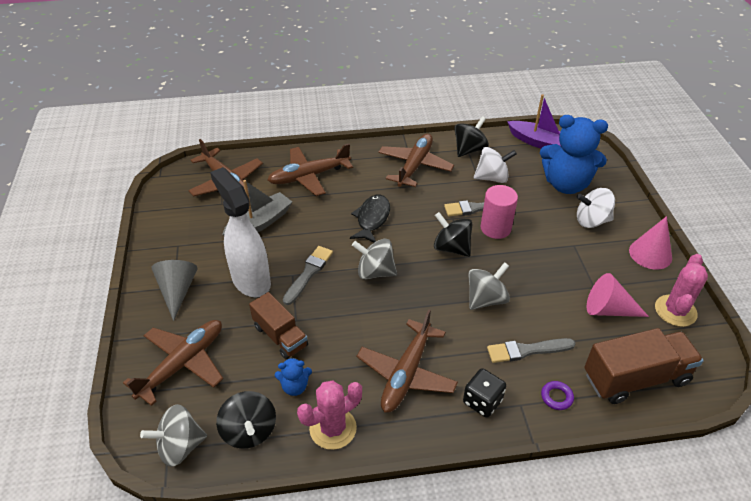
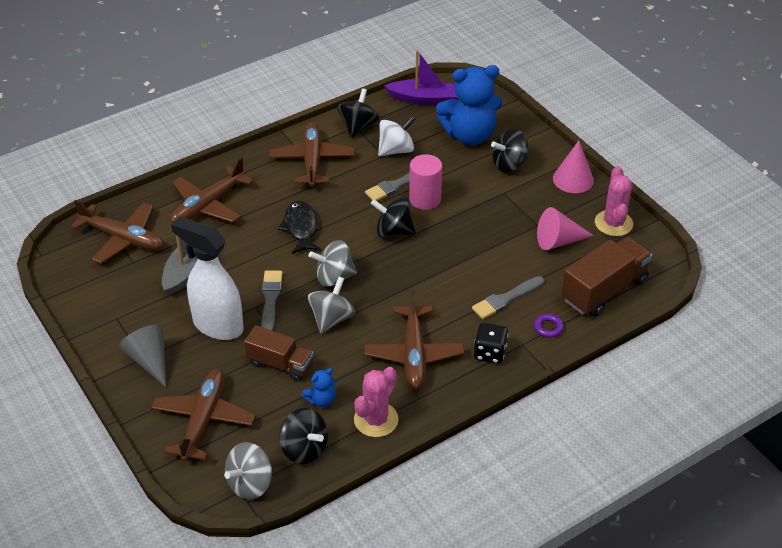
camera: 25 degrees left, 0 degrees up
(486, 299) = (449, 268): grey spinning top -> grey spinning top (331, 319)
(591, 221) = (509, 164): white spinning top -> black spinning top

